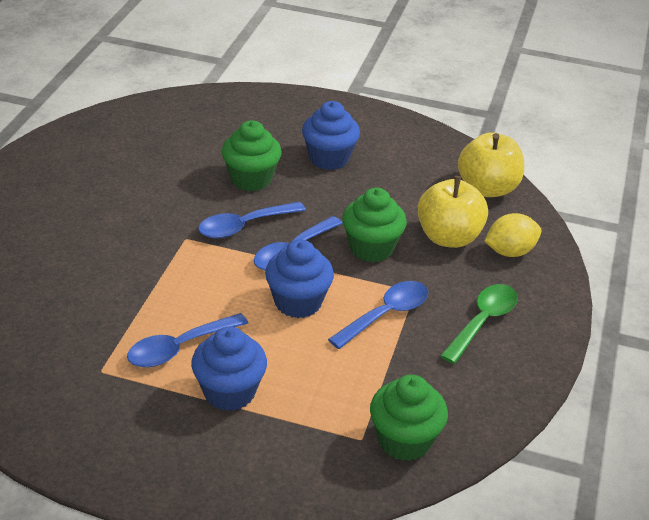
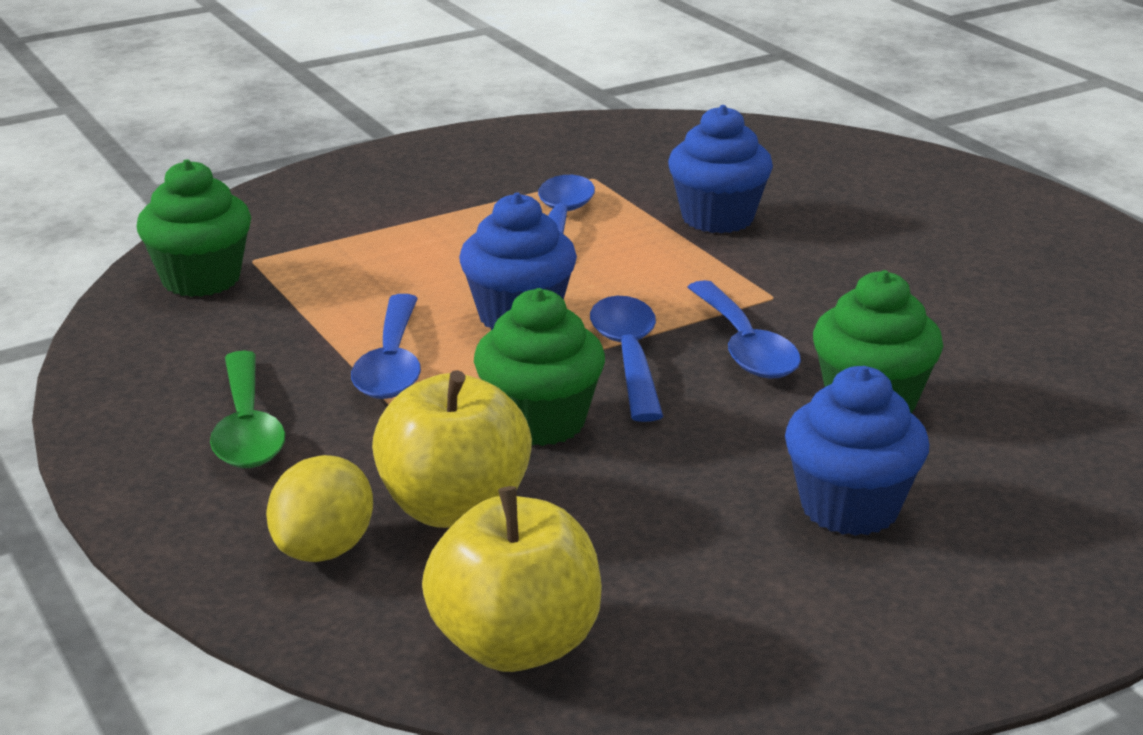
camera: 135 degrees right, 10 degrees down
(229, 392) = (446, 222): blue cupcake -> blue cupcake (717, 218)
(244, 226) = (745, 346): blue spoon -> blue spoon turned 150 degrees clockwise

